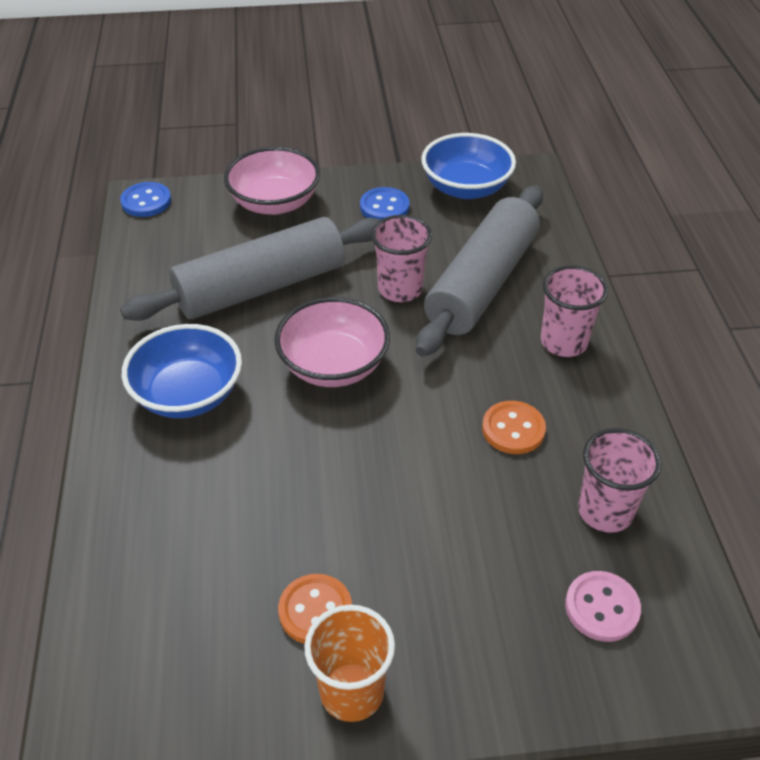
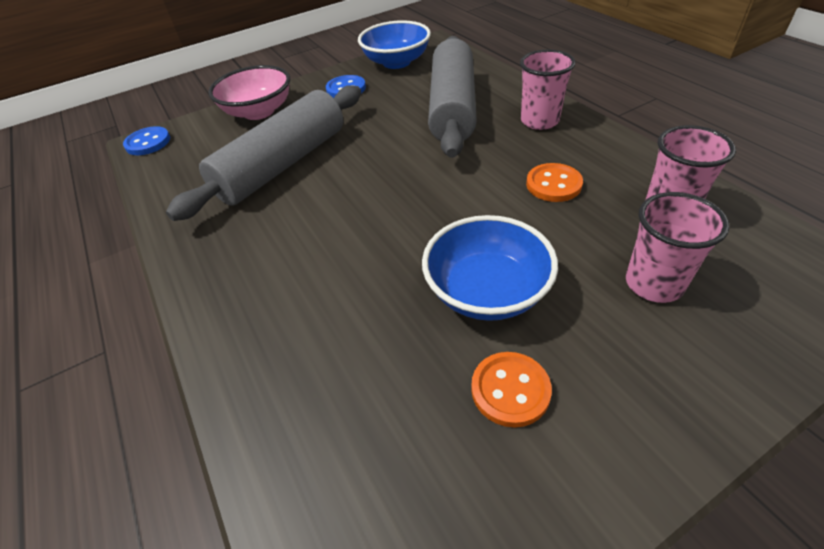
camera: 20 degrees left, 0 degrees up
(188, 394) = (267, 261): blue bowl -> blue bowl (487, 291)
(333, 365) = (380, 194): pink bowl -> none
(352, 692) = (603, 450): orange cup -> none
(400, 289) = (395, 130): pink cup -> pink cup (653, 284)
(602, 607) = (734, 277): pink button -> none

